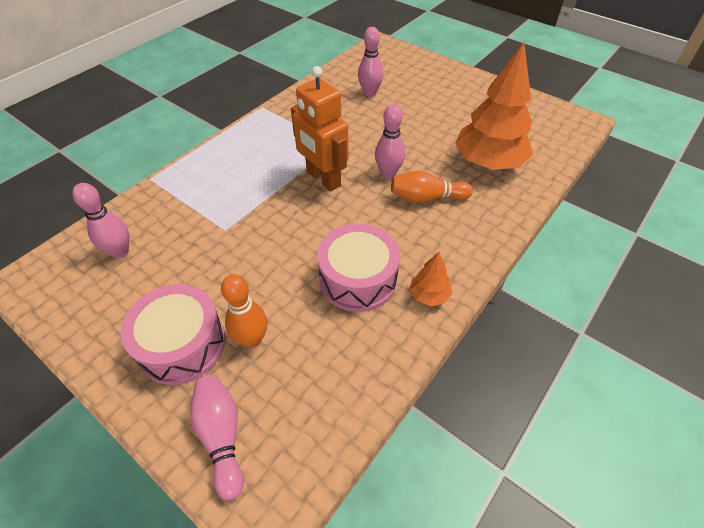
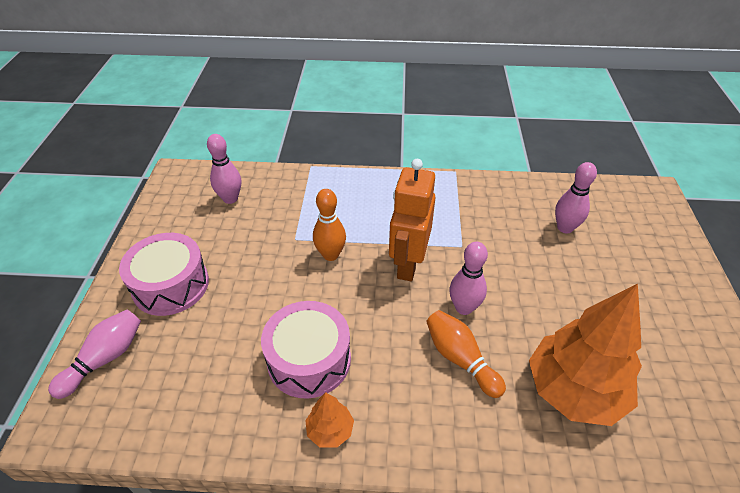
camera: 55 degrees right, 5 degrees down
(252, 339) = (199, 323): orange bowling pin -> orange bowling pin (330, 255)

